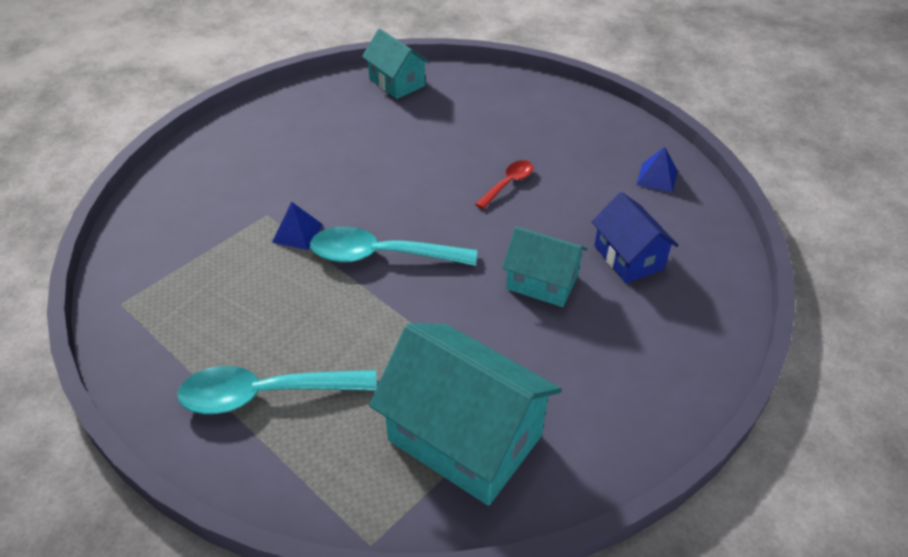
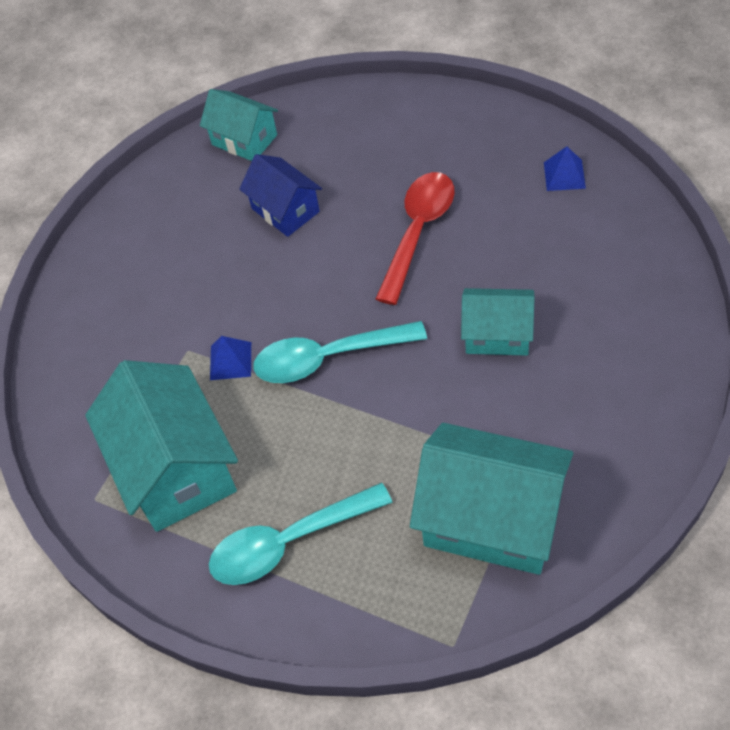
camera: 10 degrees left, 10 degrees up
(203, 301) = (175, 468): none -> turquoise house
(508, 184) = (418, 232): red spoon -> red spoon, size x1.84
(628, 257) = (569, 279): blue house -> blue house (285, 210)

